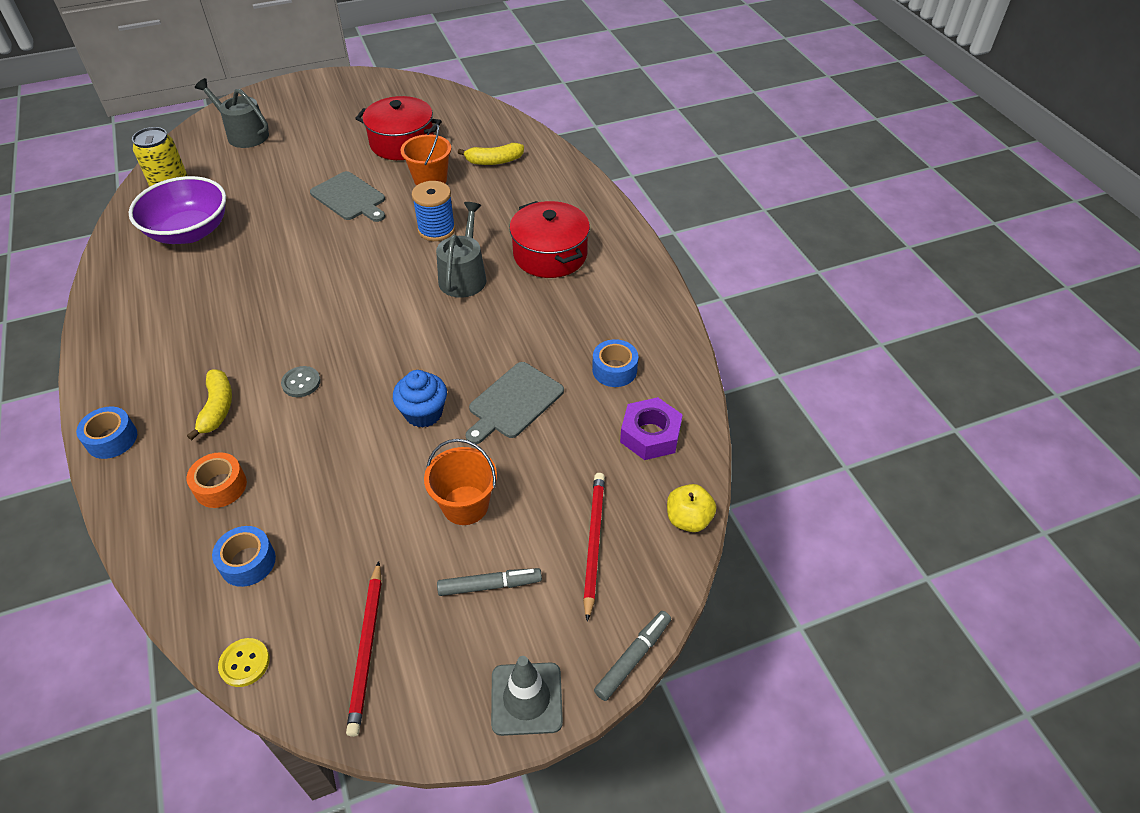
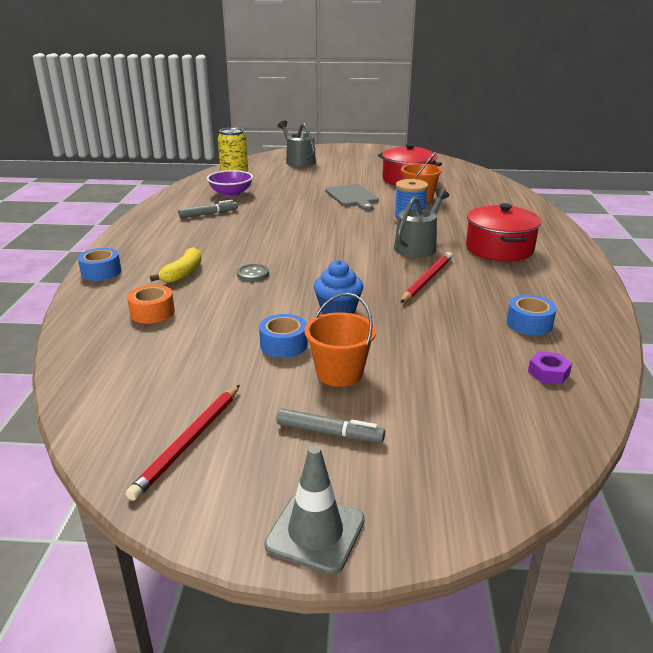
camera: 25 degrees right, 20 degrees down
(189, 232) = (231, 193): purple bowl -> purple bowl, size x0.66
(244, 663) = (85, 418): yellow button -> none
(248, 562) = (137, 358): blue tape -> blue tape (283, 344)
(494, 161) = (475, 197): yellow banana -> none
(514, 402) = (421, 322): grey cutting board -> none
(593, 543) = (451, 433): red pencil -> red pencil (427, 279)
(633, 658) = (453, 539): grey marker -> grey marker (208, 214)
(650, 435) = (548, 373): purple nut -> purple nut, size x0.60
(688, 519) = (567, 444): yellow apple -> none

